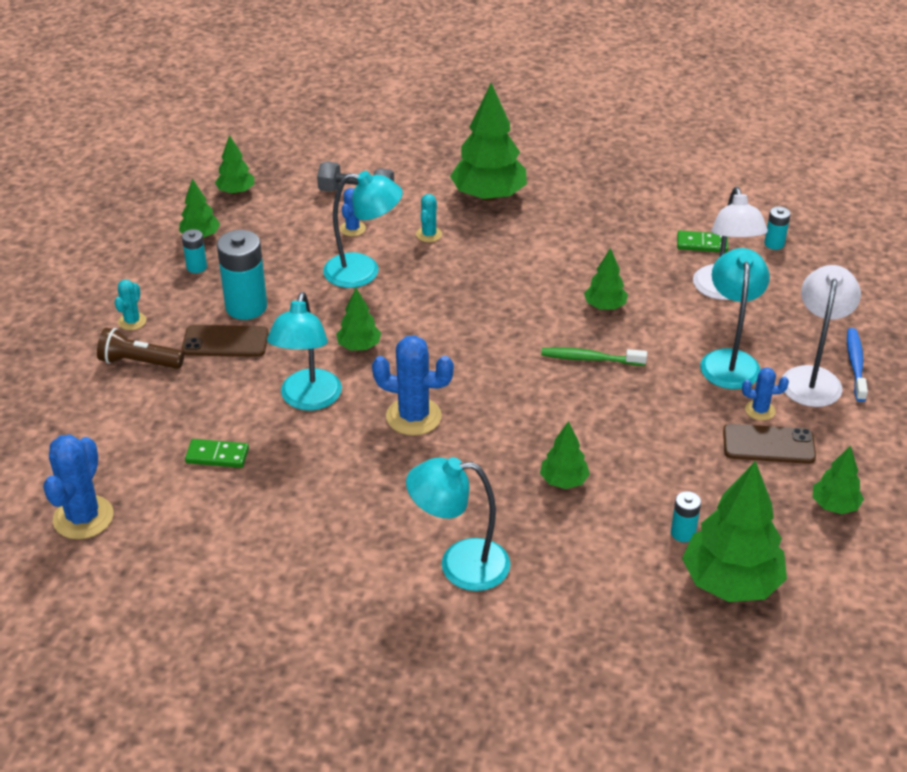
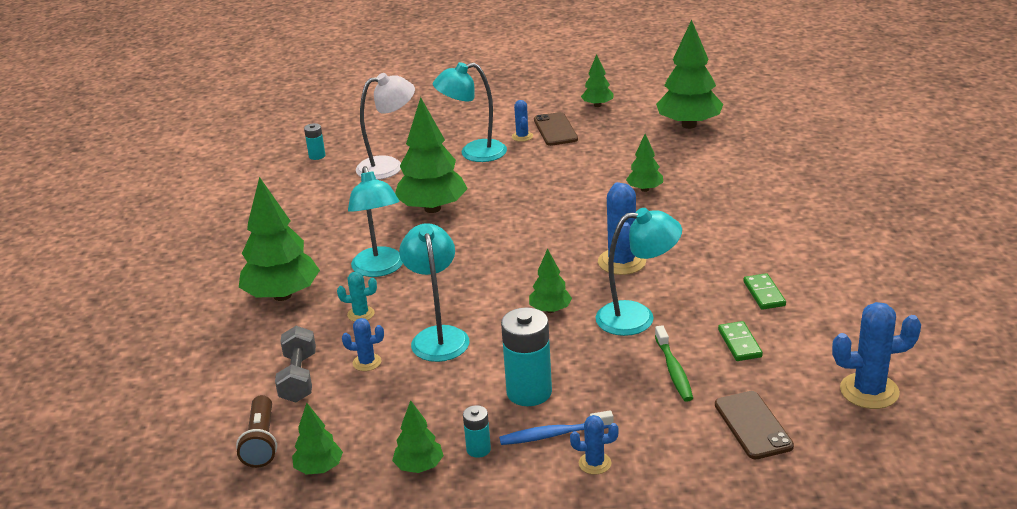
camera: 105 degrees left, 10 degrees down
(132, 321) = (595, 463): turquoise cactus -> blue cactus
(139, 362) = (654, 434): brown flashlight -> brown flashlight (261, 442)
(225, 342) = (589, 388): brown phone -> brown phone (753, 425)
(459, 565) = (756, 210): turquoise lamp -> turquoise lamp (380, 269)
(590, 359) = (503, 203): green toothbrush -> green toothbrush (674, 370)
(605, 306) = (432, 208): green tree -> green tree, size x1.93
(683, 533) = (660, 144): turquoise battery -> none
(702, 244) = (327, 183): green domino -> green domino (764, 294)
(812, 377) = (476, 124): white lamp -> none
(855, 364) = (453, 113): blue toothbrush -> blue toothbrush (553, 435)

